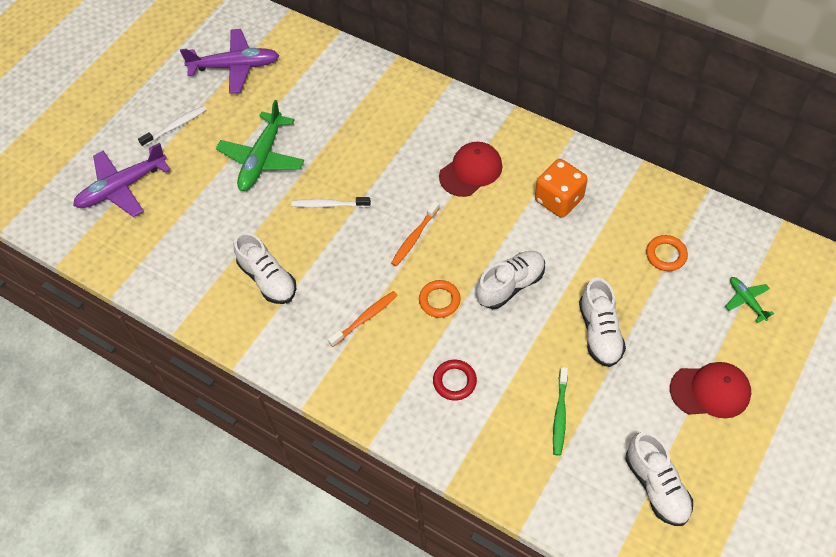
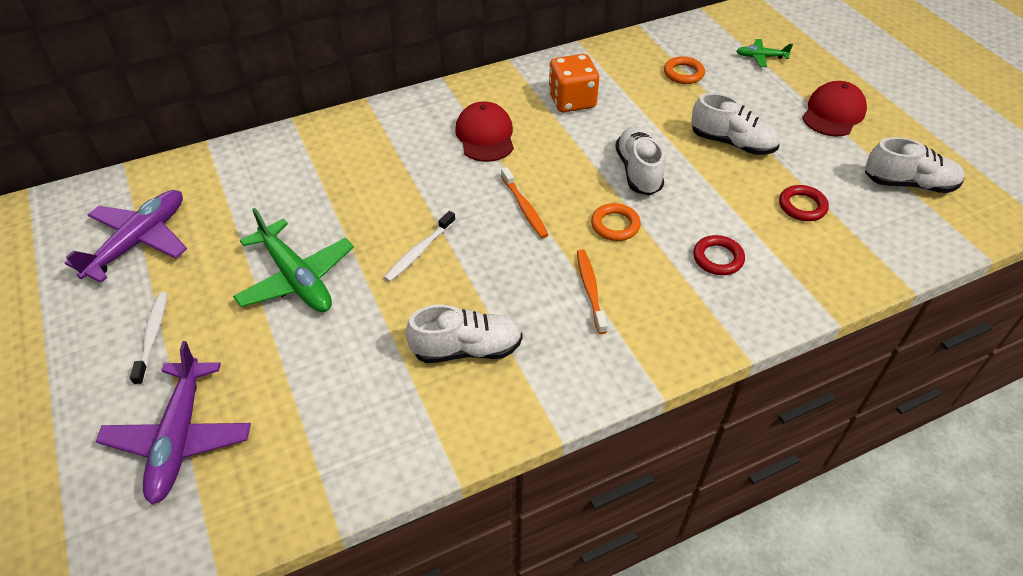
camera: 60 degrees left, 10 degrees down
(560, 415) = (802, 206): green toothbrush -> red ring

